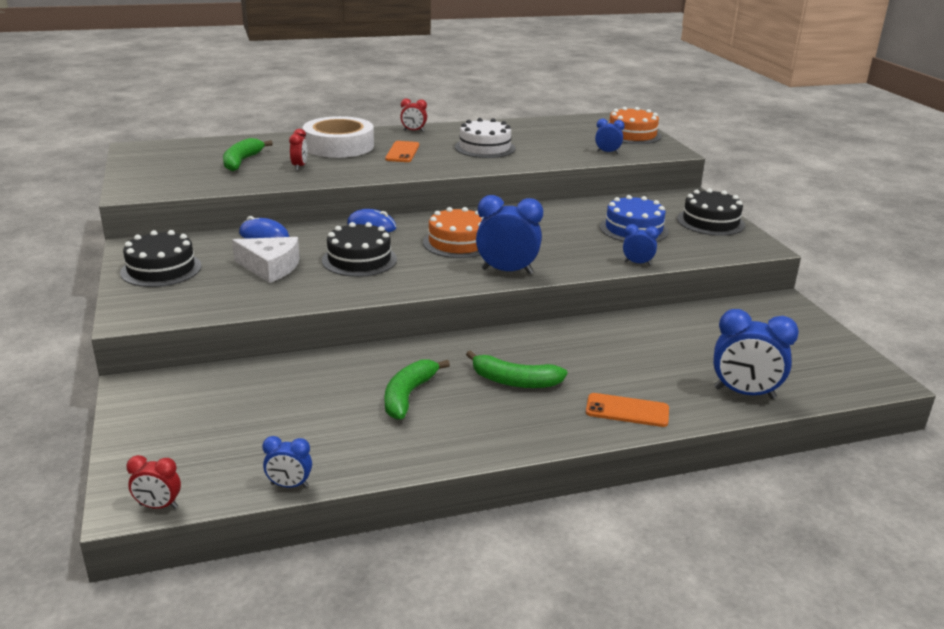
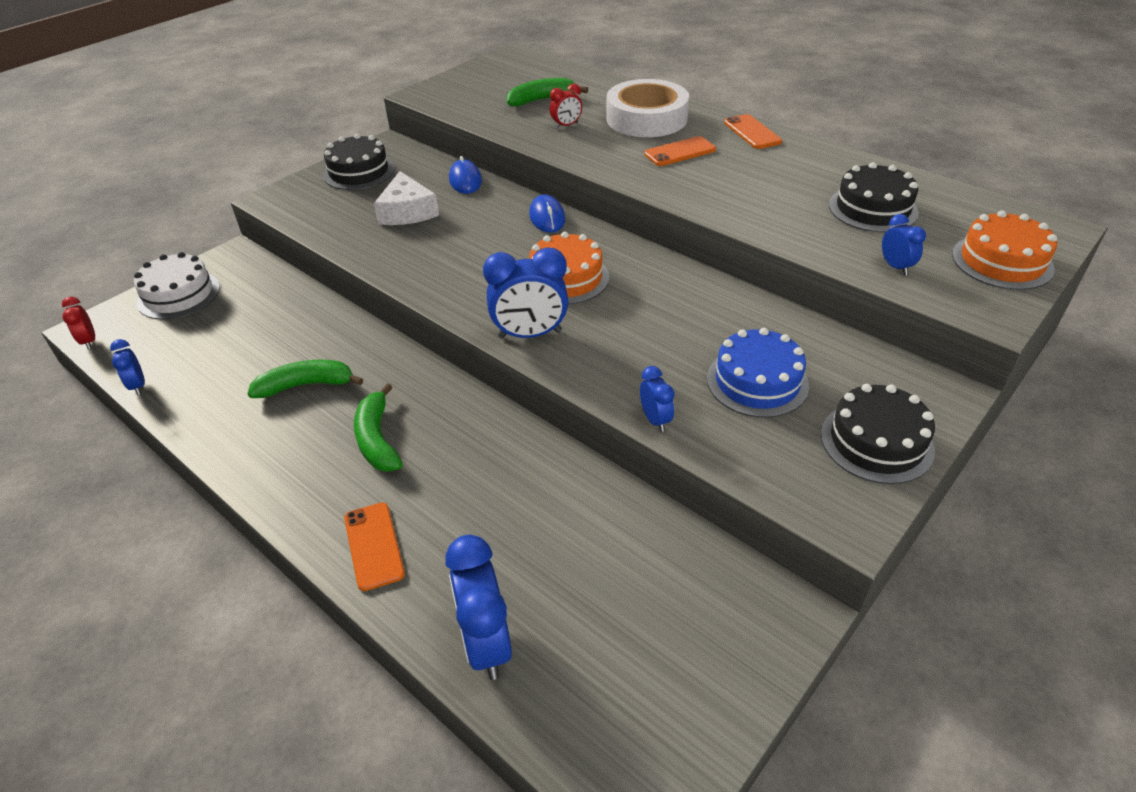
camera: 60 degrees right, 15 degrees up
(359, 260) = (466, 243): black cake -> black cake (872, 209)
(413, 131) = (752, 132): red clock -> orange phone
(485, 148) = (769, 186): white cake -> white cake (178, 295)
(507, 271) = (530, 334): blue clock -> blue clock turned 105 degrees clockwise

